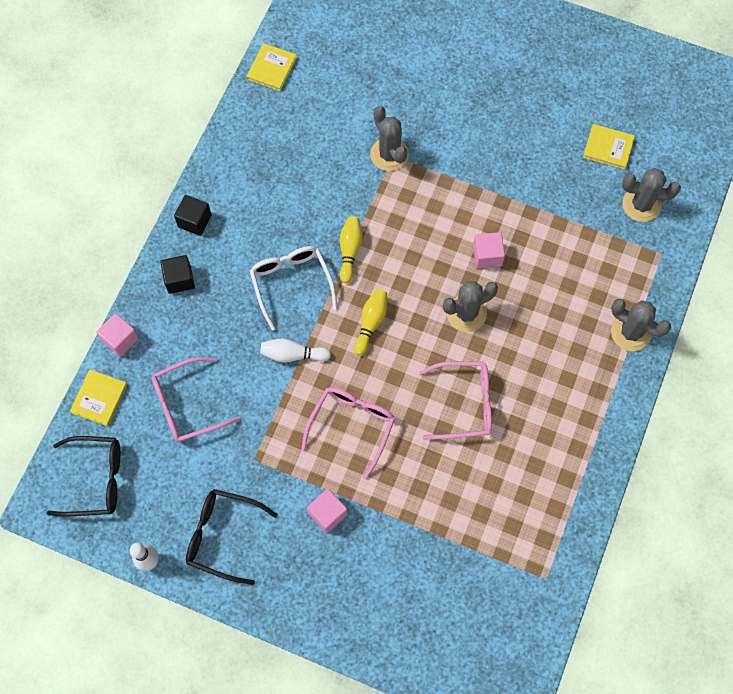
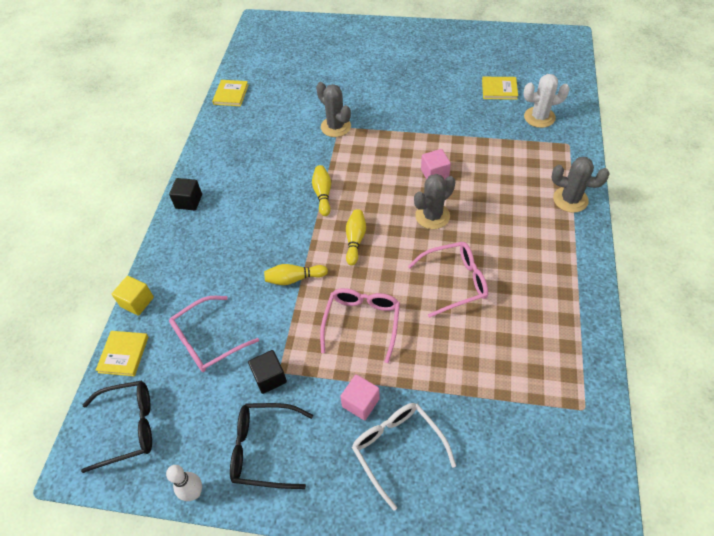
camera: 10 degrees left, 15 degrees down
(120, 339) = (137, 302): pink cube -> yellow cube
(179, 279) = (183, 245): black cube -> black cube (269, 377)
(291, 283) = (280, 227): white glasses -> white glasses (397, 449)
(292, 355) = (294, 279): white bowling pin -> yellow bowling pin
(641, 205) = (539, 117): grey cactus -> white cactus

